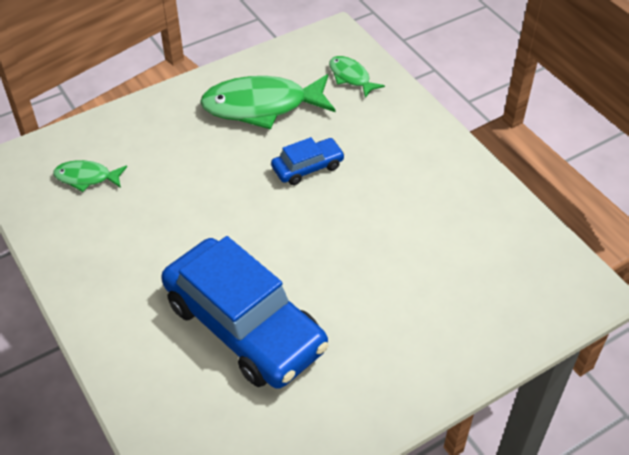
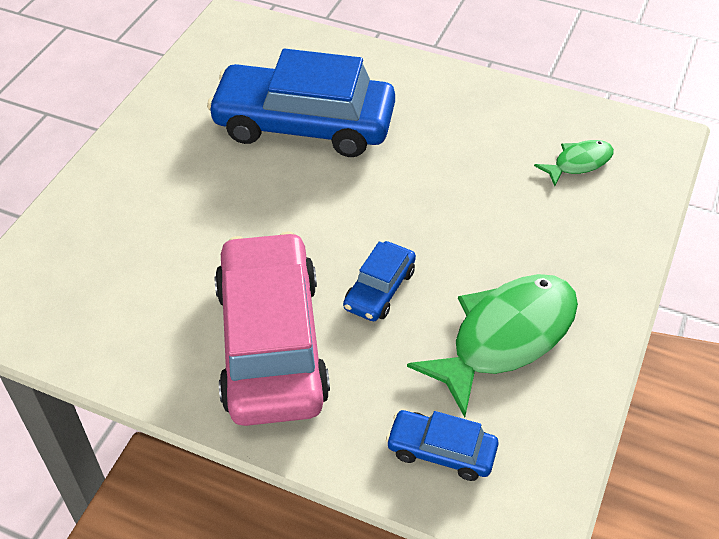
camera: 145 degrees right, 0 degrees up
(351, 77) = (441, 451): green fish -> blue car
(401, 170) = (271, 343): none -> pink car

